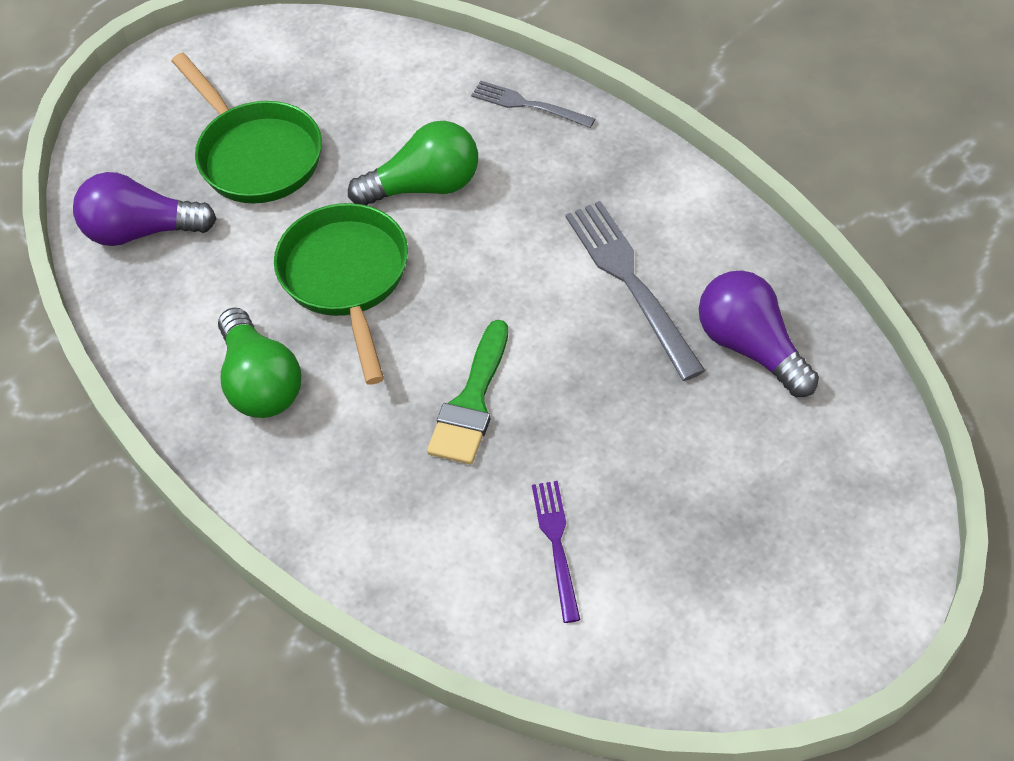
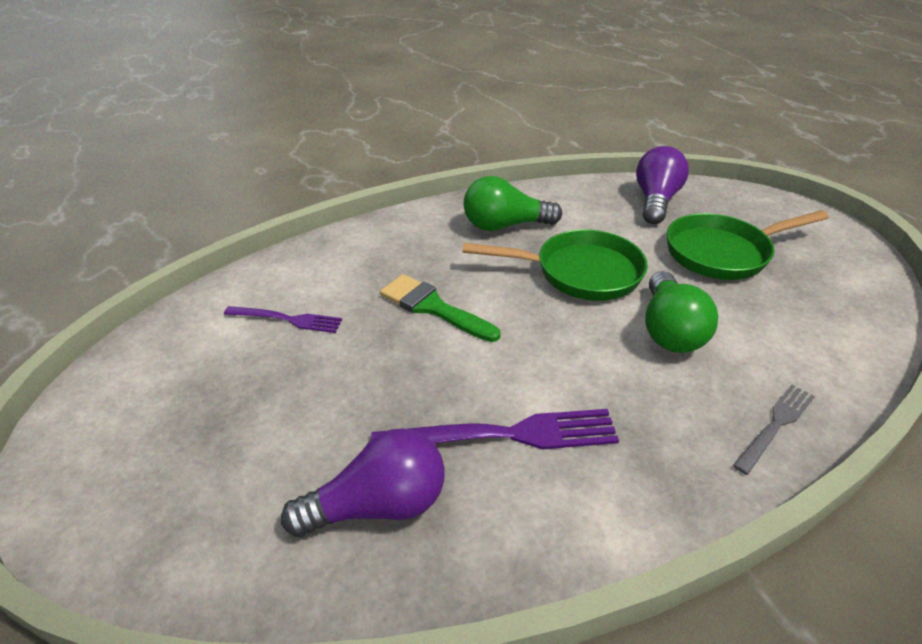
camera: 105 degrees right, 15 degrees down
(630, 282) = (505, 435): grey fork -> purple fork

